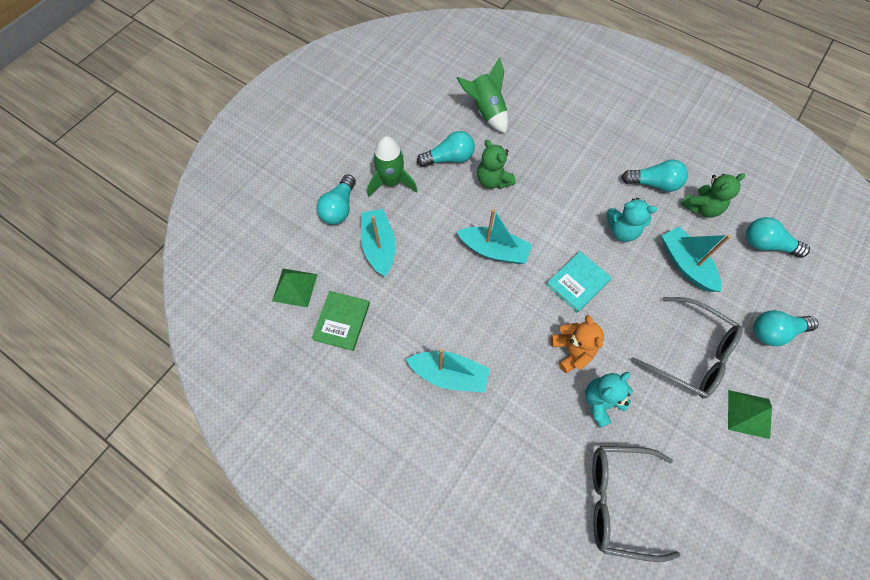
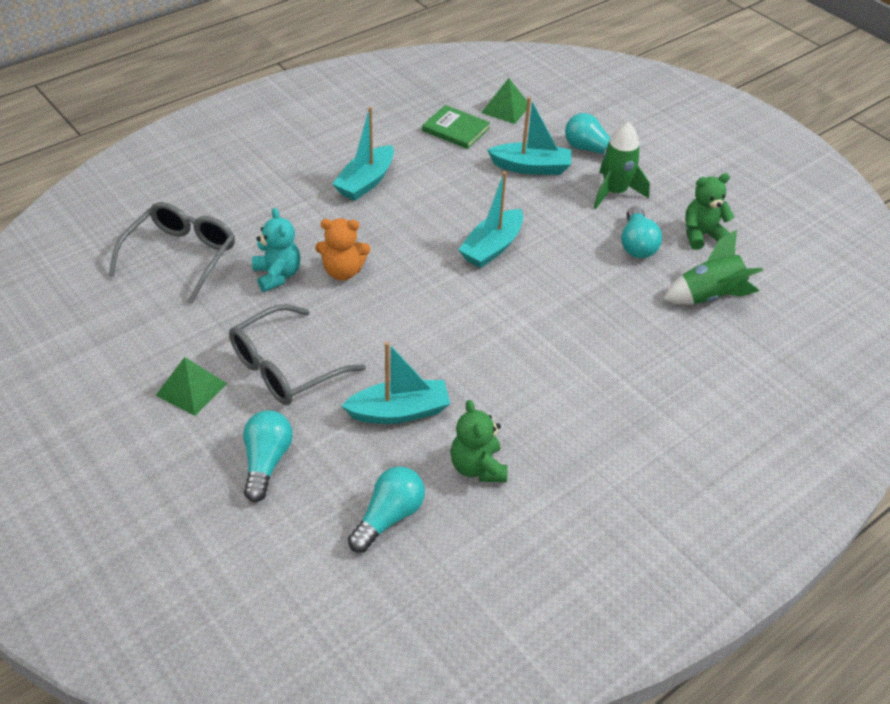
camera: 105 degrees right, 20 degrees down
(493, 180) = (591, 273): green teddy bear -> green teddy bear (701, 235)
(578, 282) = (420, 302): turquoise book -> none
(622, 231) = (474, 367): turquoise teddy bear -> none
(654, 183) = (536, 429): turquoise light bulb -> none

